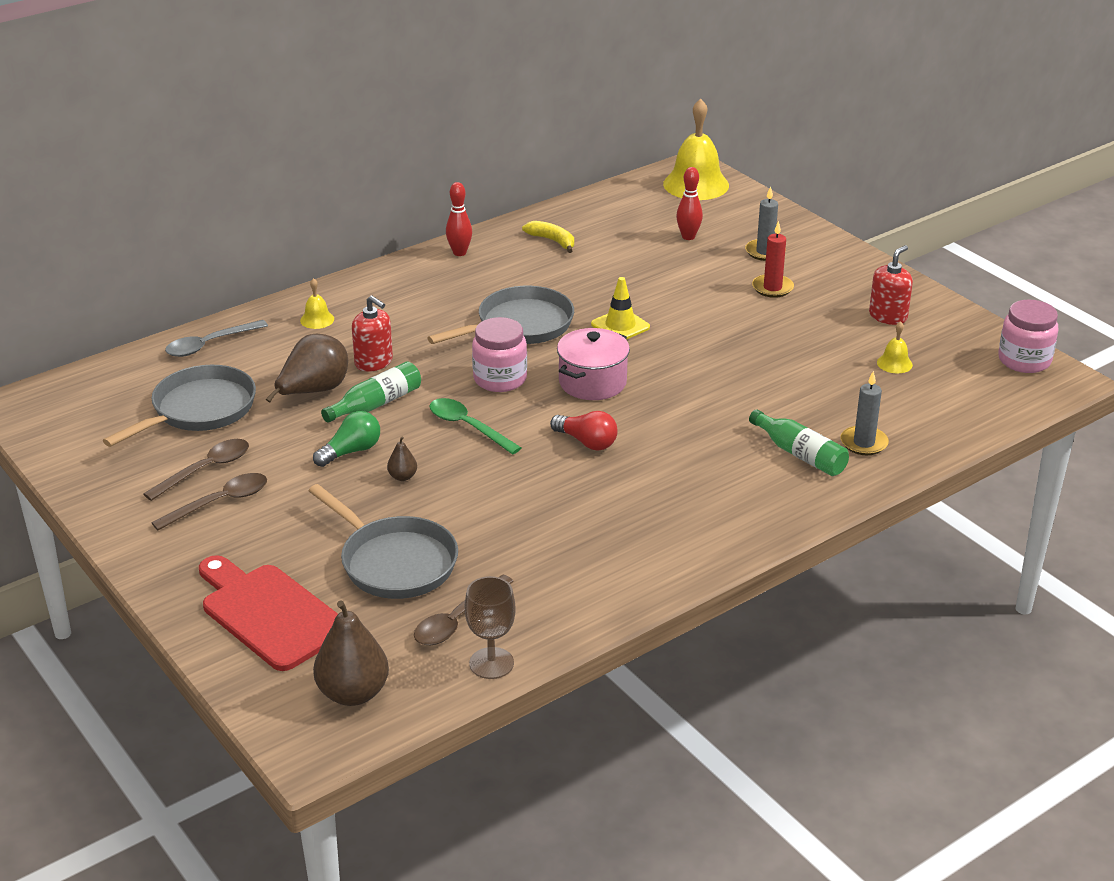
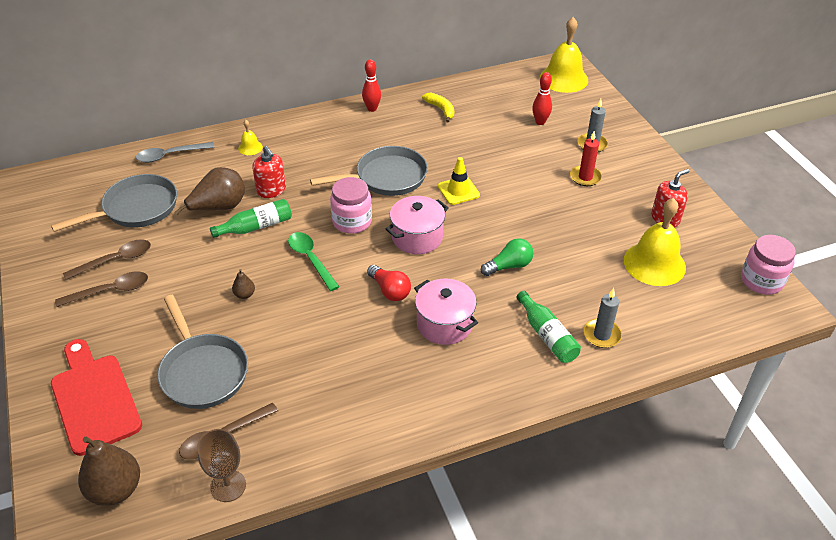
camera: 15 degrees right, 10 degrees up
(351, 451) = (220, 264): green light bulb -> green light bulb (509, 266)
(672, 464) = (444, 324): none -> pink pot
(894, 363) = (654, 263): yellow bell -> yellow bell, size x2.20

